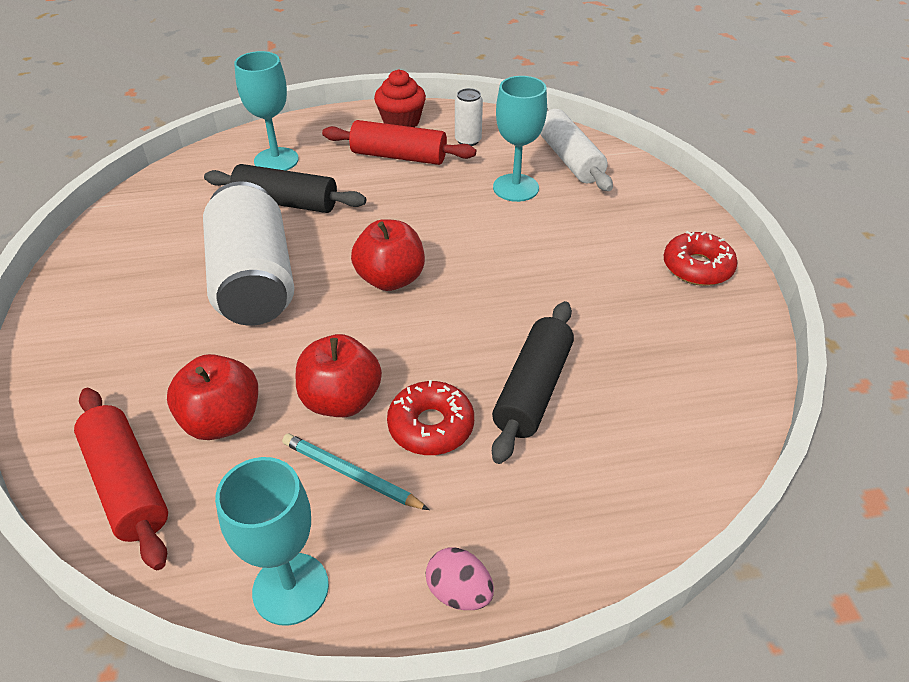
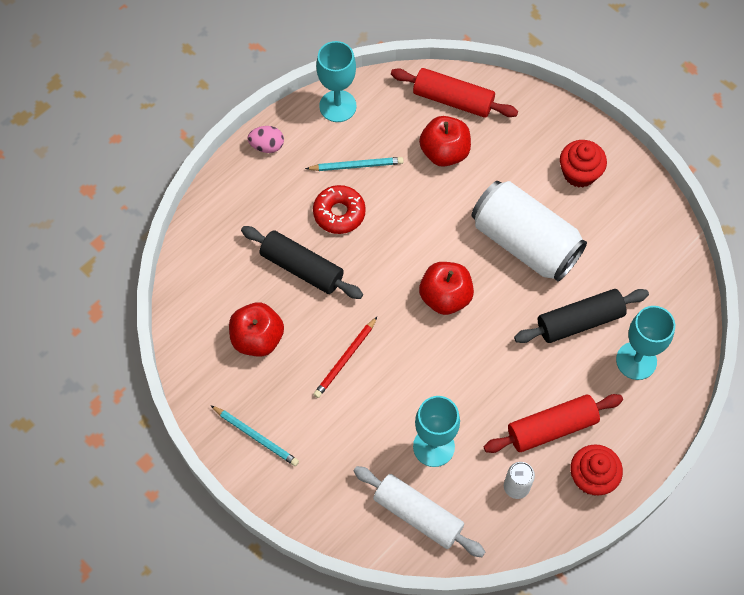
camera: 145 degrees right, 20 degrees up
(113, 310) = (579, 173): none -> red cupcake
(341, 400) = (397, 199): red apple -> red apple (257, 339)
(532, 389) = (302, 268): black rolling pin -> black rolling pin turned 45 degrees counterclockwise
(549, 282) = (345, 359): none -> red pencil
(697, 267) = (255, 436): red donut -> turquoise pencil

